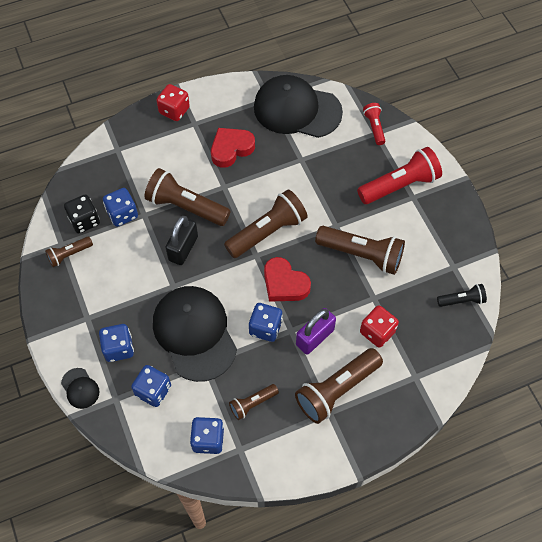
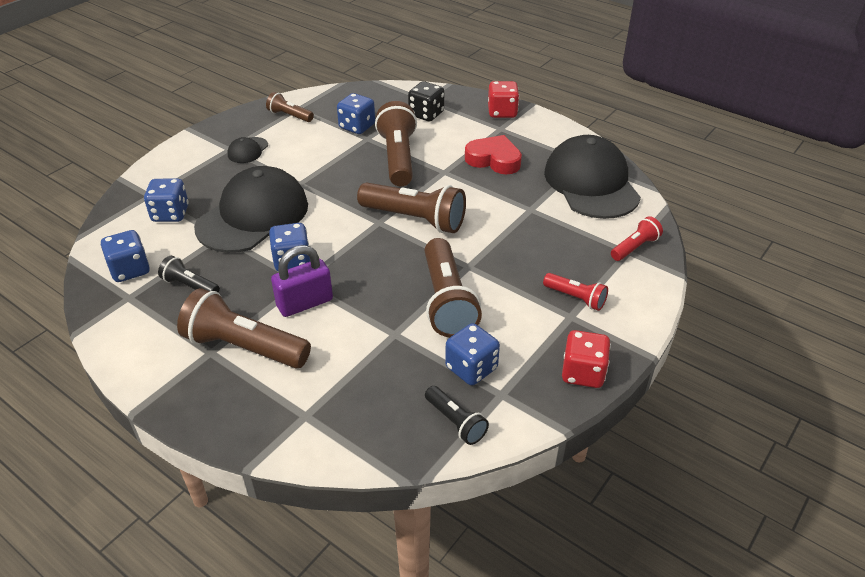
camera: 60 degrees right, 20 degrees down
(80, 388) = (150, 171): black cap -> black cap (248, 150)
(84, 221) = (332, 110): black dice -> black dice (426, 114)
(118, 348) = (207, 177): blue dice -> blue dice (471, 368)
(183, 248) = (348, 173): black padlock -> none
(252, 404) = (190, 286): brown flashlight -> black flashlight
(284, 284) = (359, 255): red heart -> none
(315, 337) = (305, 303): purple padlock -> purple padlock turned 45 degrees counterclockwise
(377, 332) = (348, 354): red dice -> red dice (583, 373)
(399, 185) = (575, 298): red flashlight -> red flashlight, size x0.53

